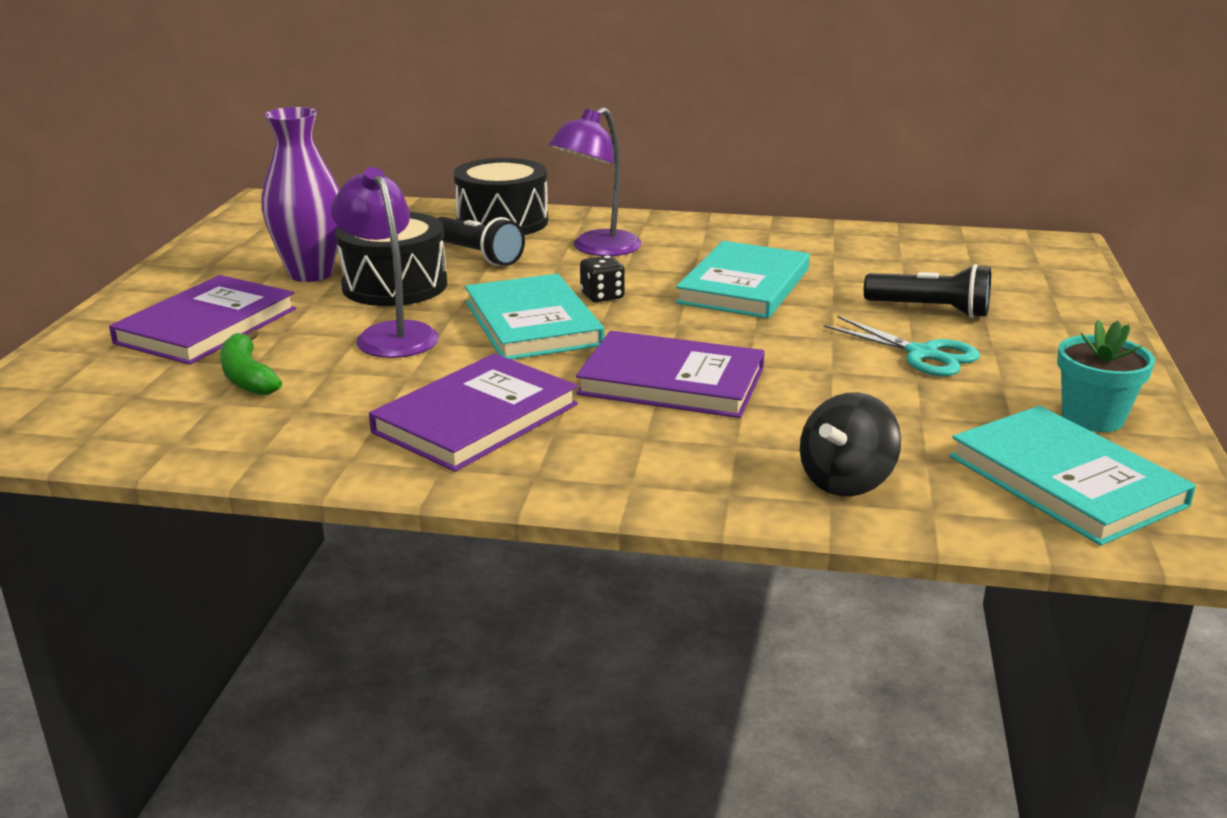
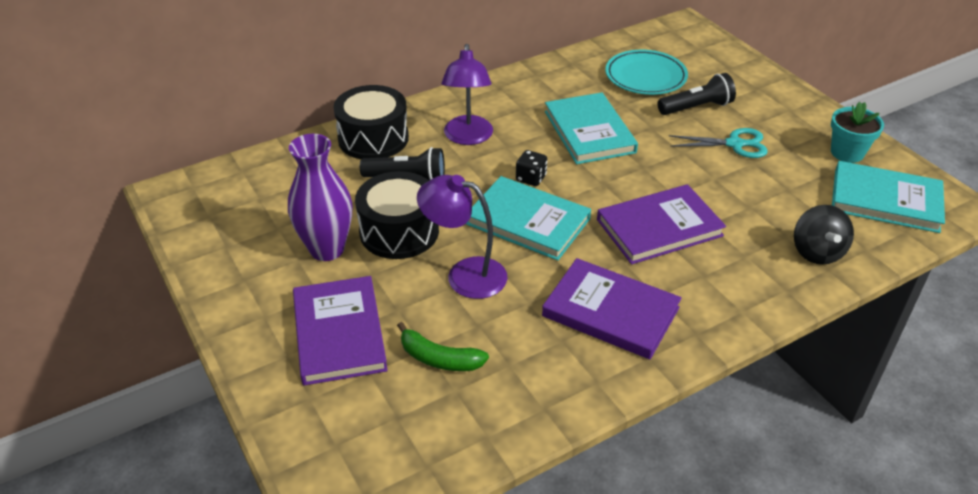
camera: 40 degrees left, 15 degrees up
(476, 418) = (610, 312): purple book -> purple book turned 60 degrees counterclockwise
(911, 267) = (645, 76): none -> turquoise plate

